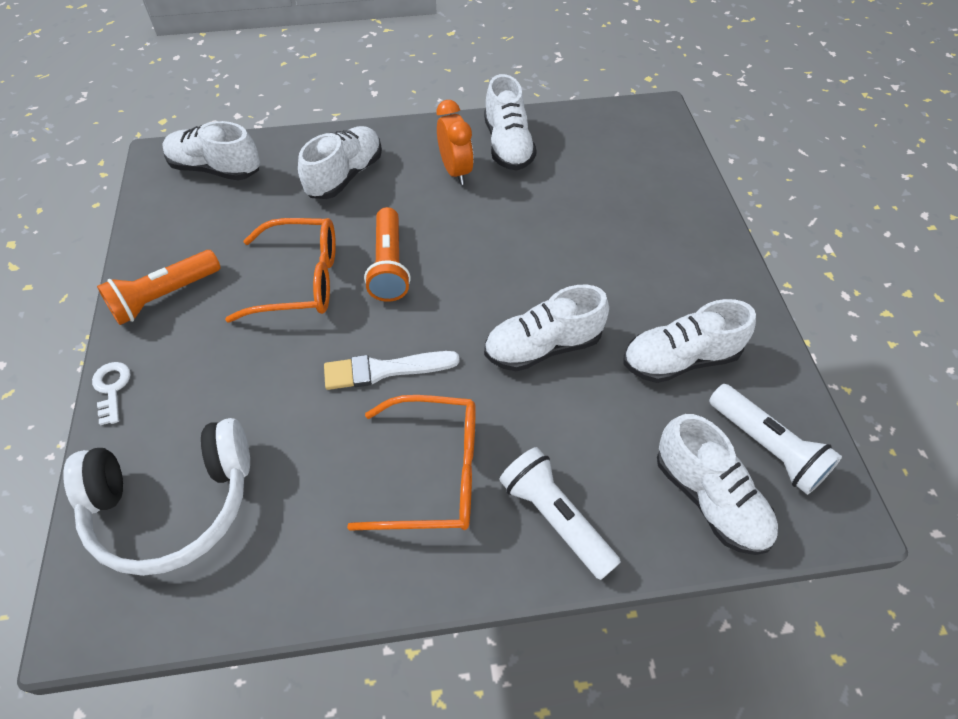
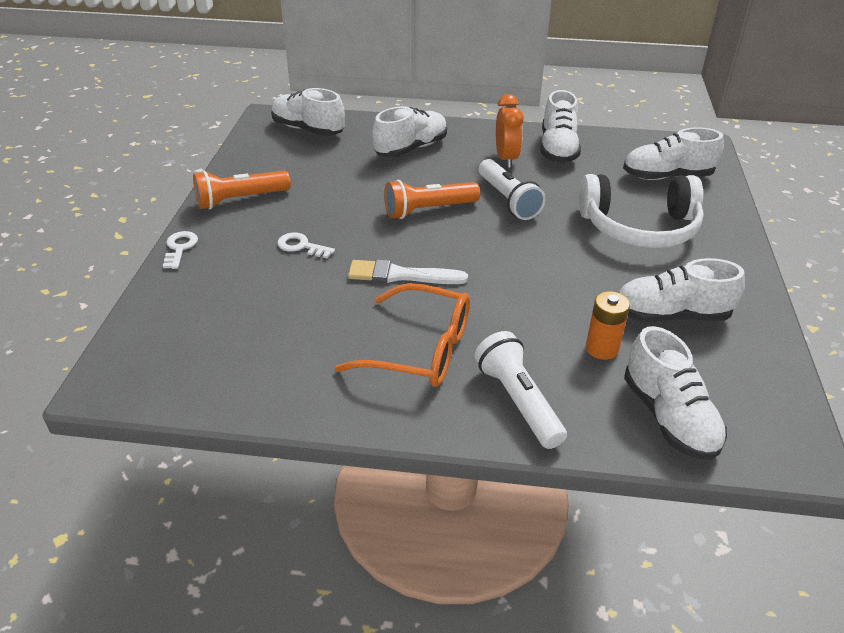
camera: 15 degrees right, 15 degrees down
(173, 504) = (200, 327): white headphones -> white headphones (639, 227)
(258, 352) = (301, 246): none -> white key
(298, 280) = (350, 207): orange glasses -> none
(389, 266) = (428, 210): orange flashlight -> orange flashlight turned 60 degrees clockwise
(543, 347) = (545, 284): white shoe -> white shoe (667, 176)
(622, 423) = (602, 348): none -> orange battery
(767, 447) = (737, 392): white flashlight -> white flashlight (508, 200)

